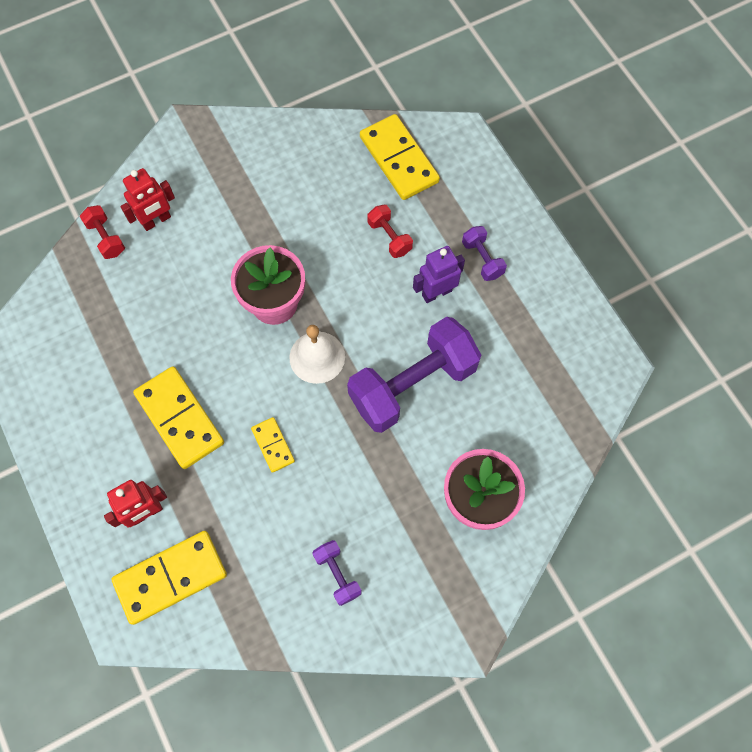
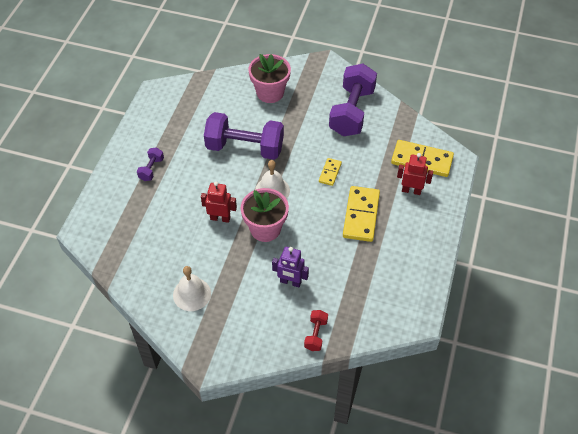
camera: 135 degrees left, 15 degrees down
(156, 221) = (280, 321): red robot -> red robot (220, 218)
(274, 171) = (192, 294): none -> white bell
(337, 574) = (351, 112): purple dumbbell -> purple dumbbell, size x2.26
(389, 237) = (178, 213): red dumbbell -> none
(398, 159) = (126, 245): yellow domino -> none
(436, 293) = (189, 173): purple robot -> purple robot (290, 282)

